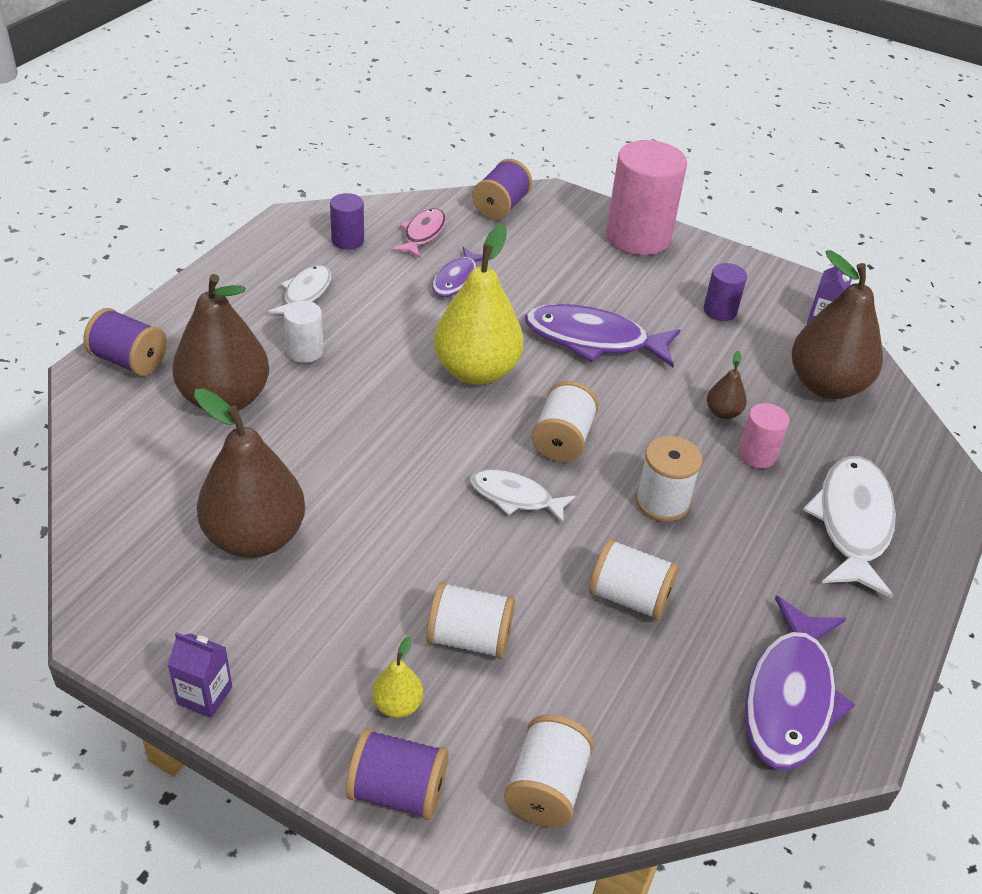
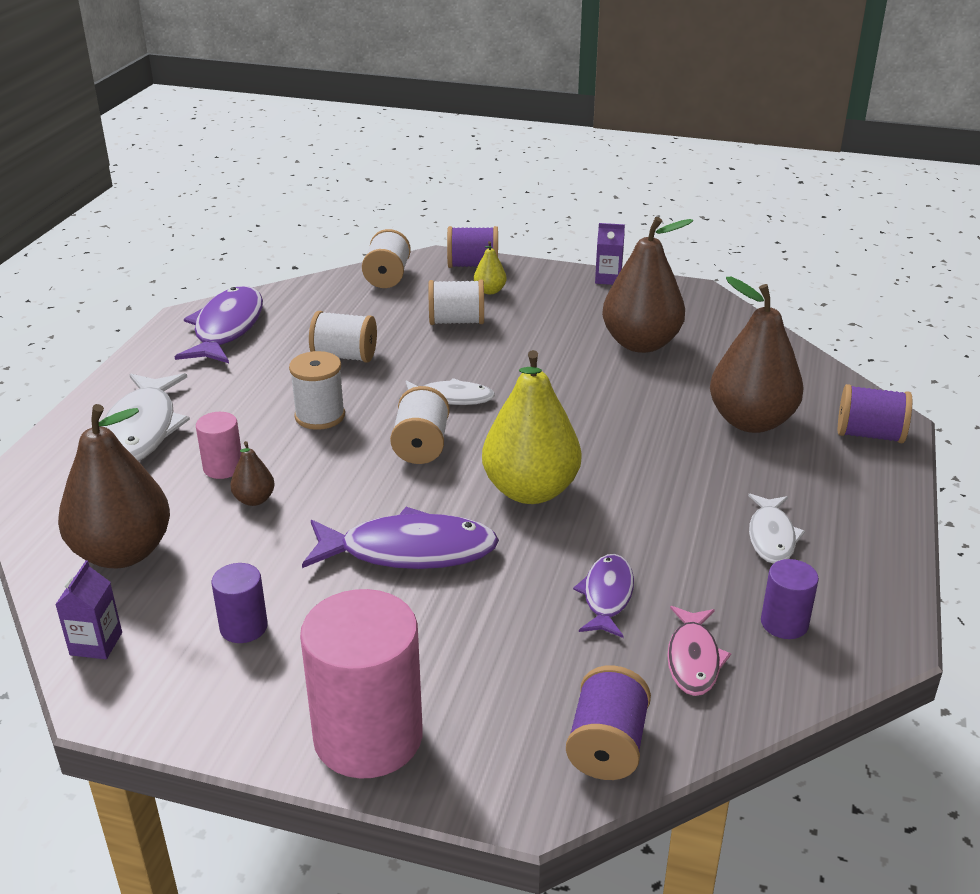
camera: 170 degrees right, 10 degrees down
(305, 351) = (717, 475): white cylinder -> none

